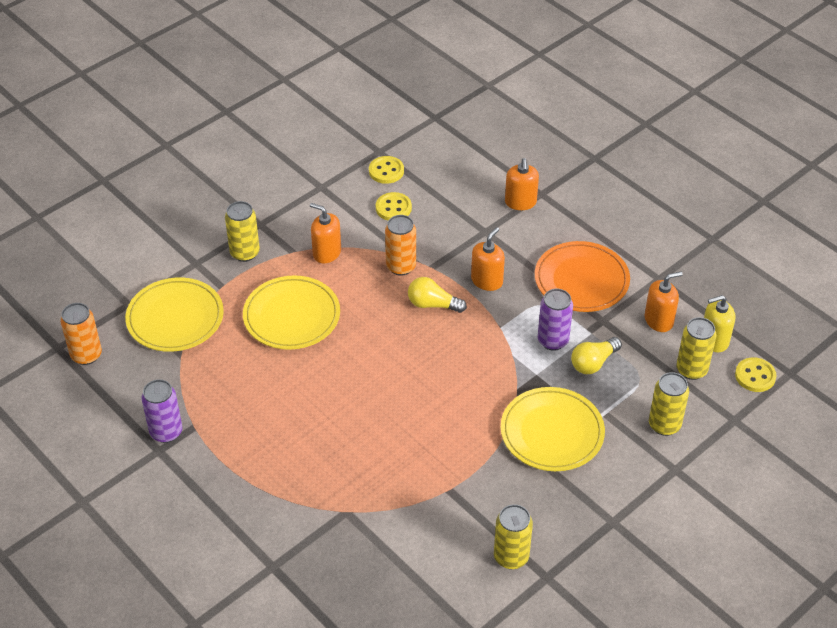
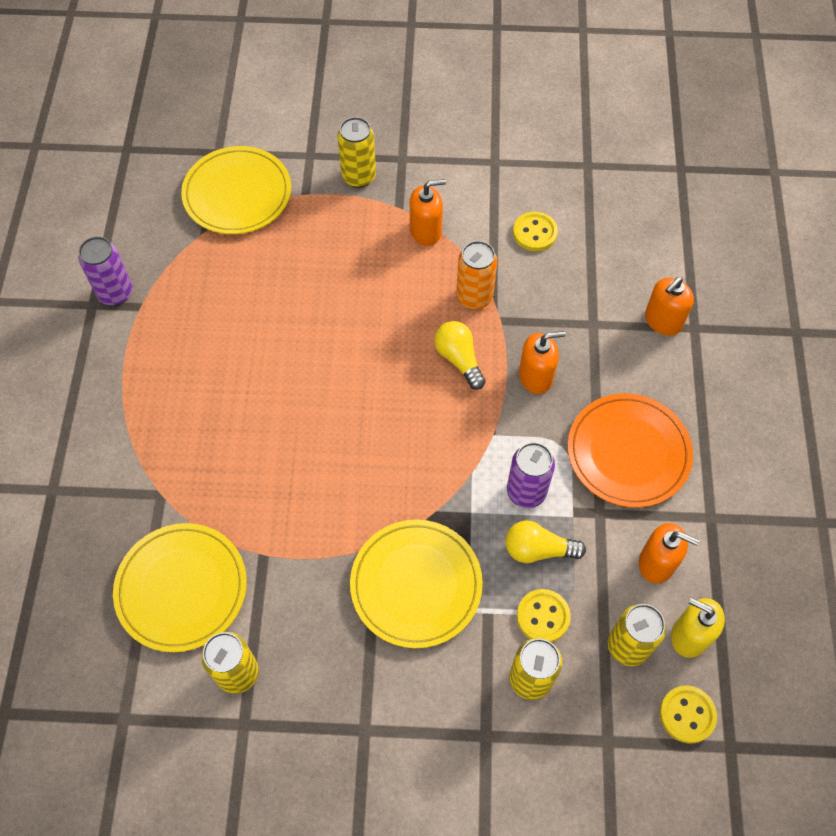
camera: 45 degrees right, 15 degrees up
(86, 355) = (138, 173): orange can -> none
(291, 316) = (328, 269): yellow plate -> yellow plate (181, 588)
(326, 253) = (426, 231): orange soap dispenser -> orange soap dispenser turned 90 degrees clockwise
(386, 171) = (571, 190): yellow button -> yellow button (543, 616)

